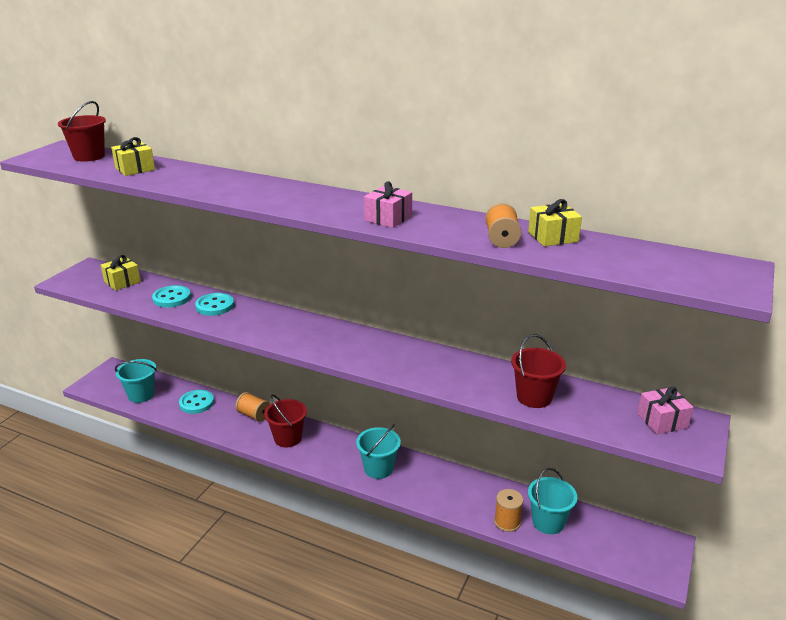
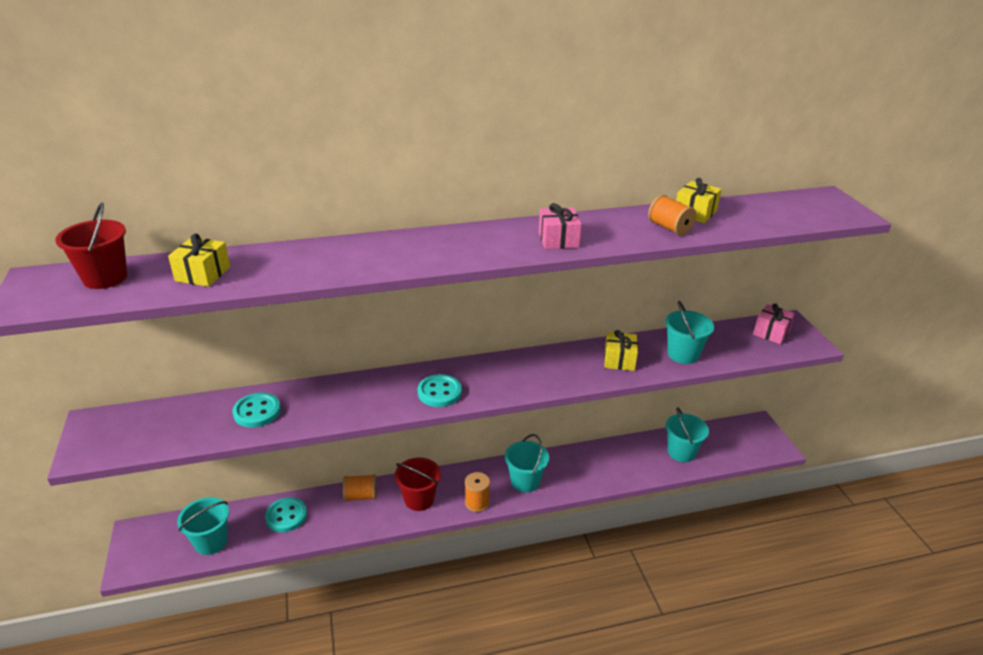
camera: 40 degrees left, 5 degrees up
(122, 282) = (166, 420): yellow gift -> yellow gift (619, 360)
(215, 306) = (318, 398): turquoise button -> turquoise button (439, 392)
(507, 522) = (658, 468): orange spool -> orange spool (477, 502)
(534, 397) = (683, 354): red bucket -> turquoise bucket

